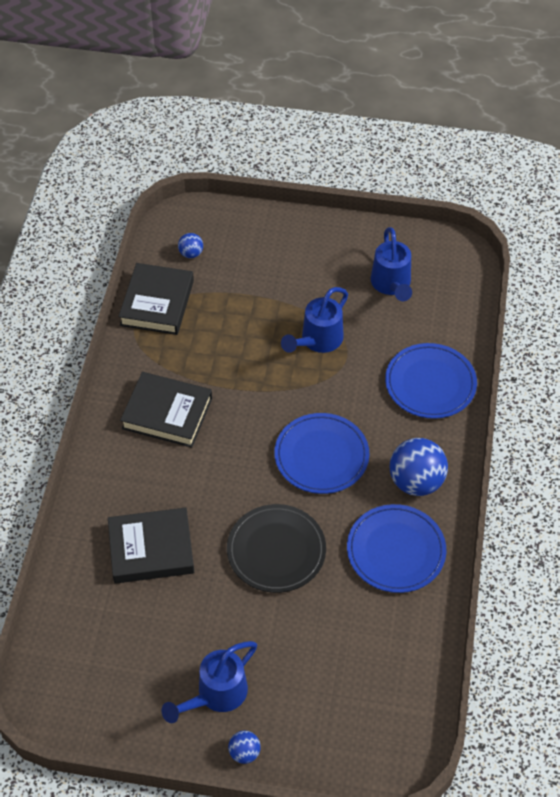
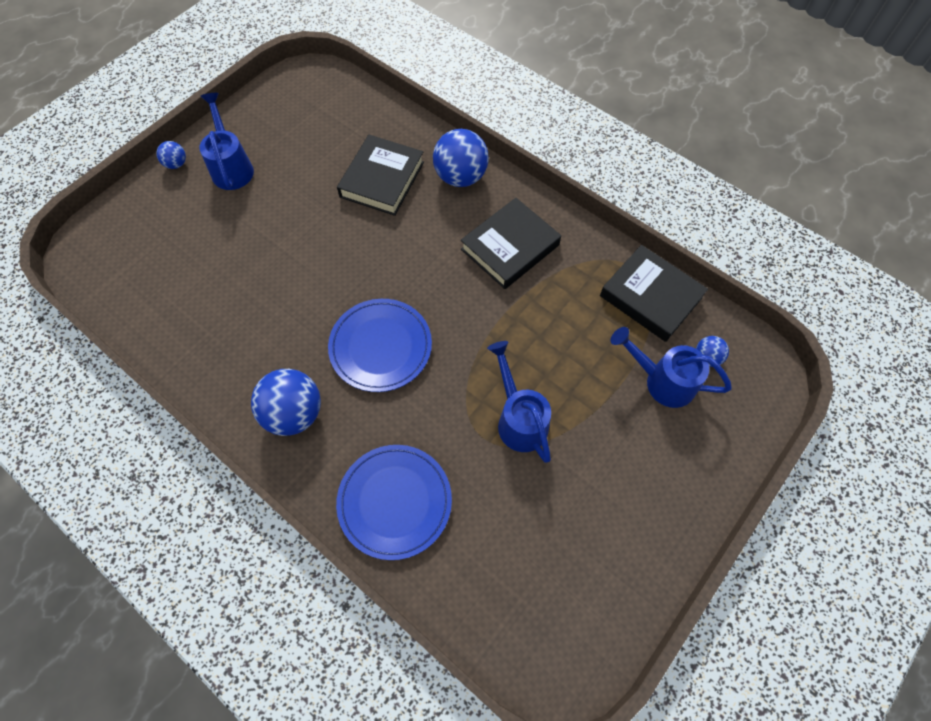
camera: 120 degrees right, 10 degrees up
(110, 486) = (460, 177): none -> blue ball
(276, 550) = (314, 262): black plate -> none
(391, 285) = (555, 547): blue watering can -> blue watering can (662, 381)
(396, 550) = (241, 353): blue plate -> none

